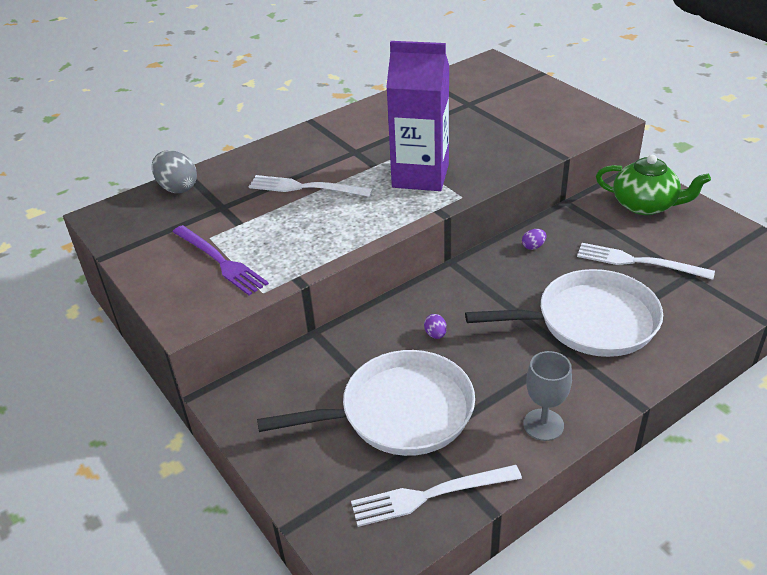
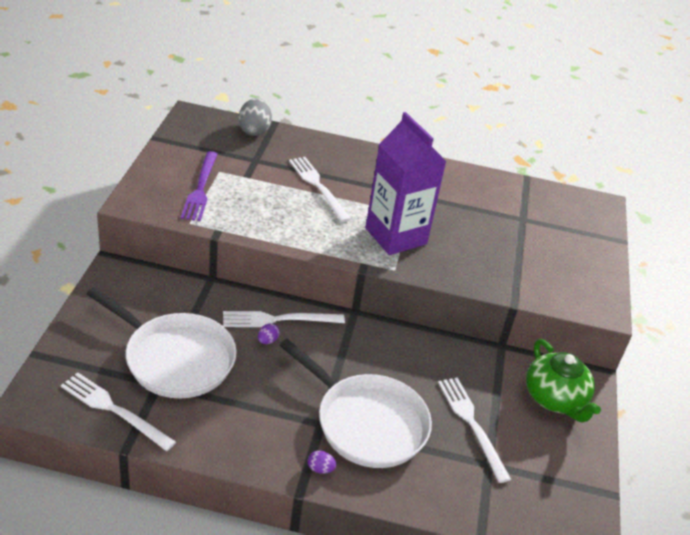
camera: 40 degrees right, 0 degrees up
(415, 314) = (278, 319): none -> white fork
(533, 246) = (422, 350): purple egg -> purple egg (320, 469)
(543, 425) = (229, 442): grey goblet -> none

